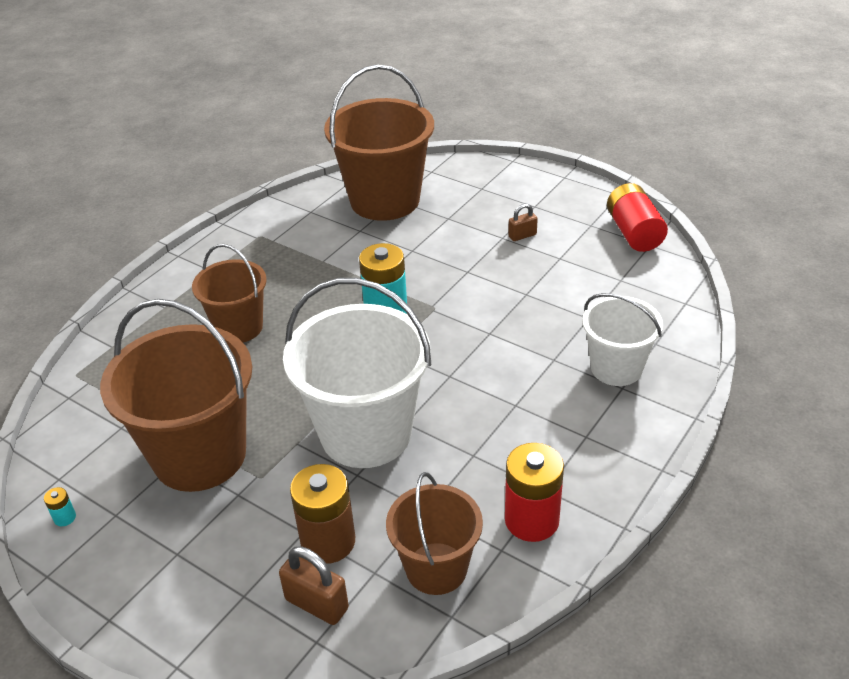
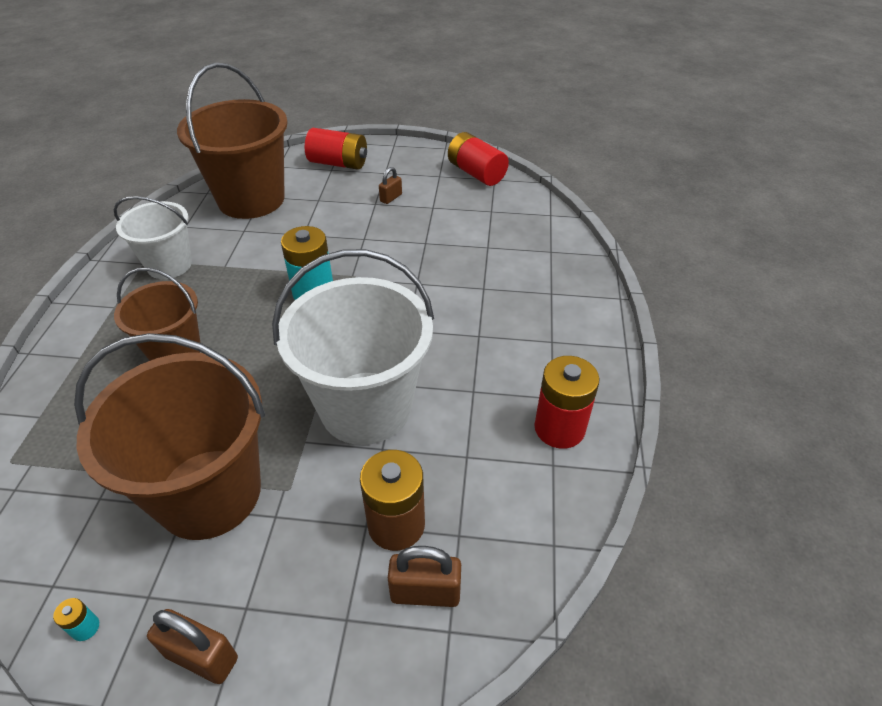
camera: 30 degrees left, 5 degrees up
(128, 573) = (201, 657): none -> brown padlock
(436, 568) = (511, 506): brown bucket -> none
(493, 183) = (338, 163): none -> red battery
(616, 368) = (536, 279): white bucket -> white bucket (169, 265)

